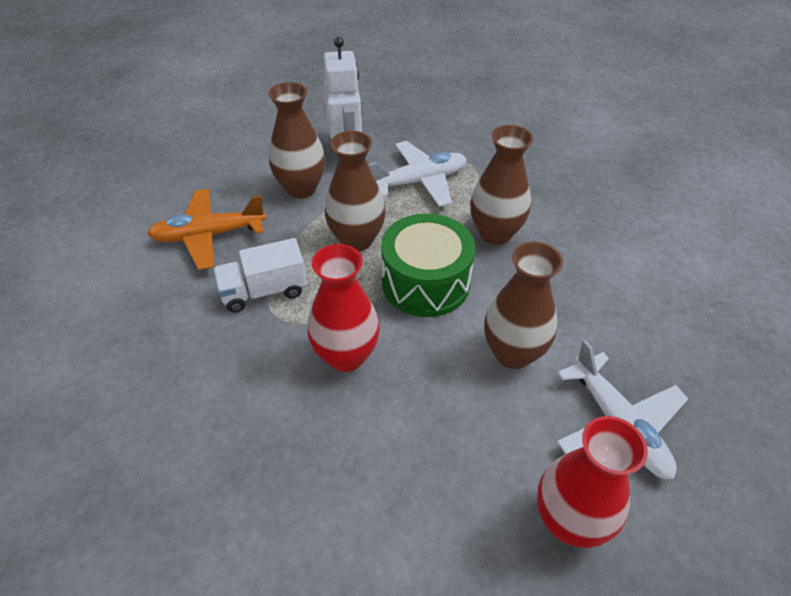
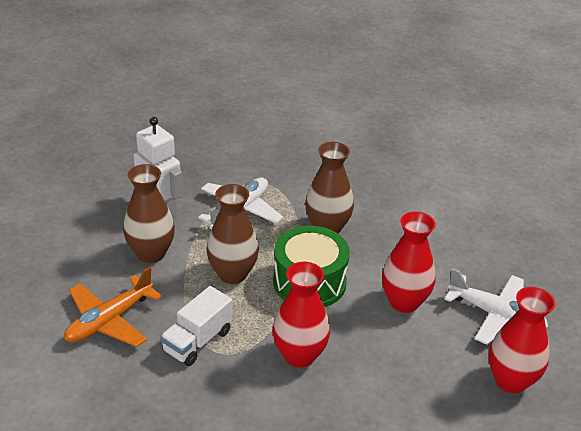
camera: 35 degrees left, 10 degrees down
(513, 353) = (404, 302): brown vase -> red vase

